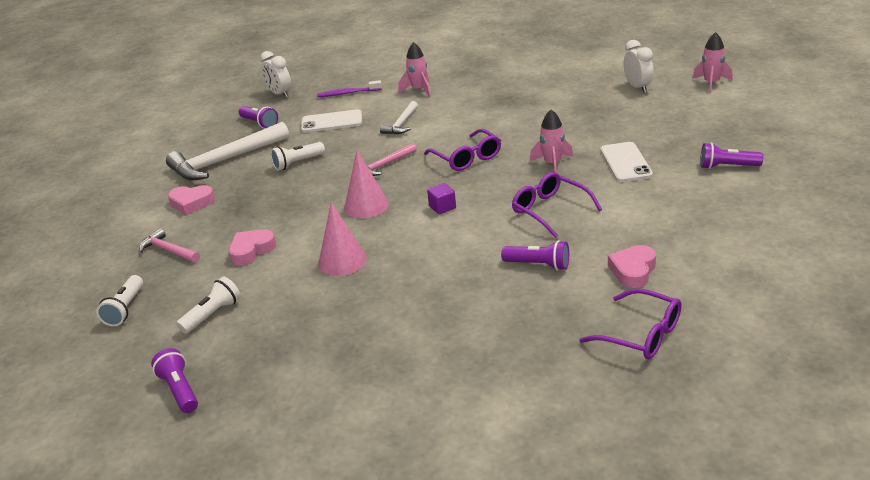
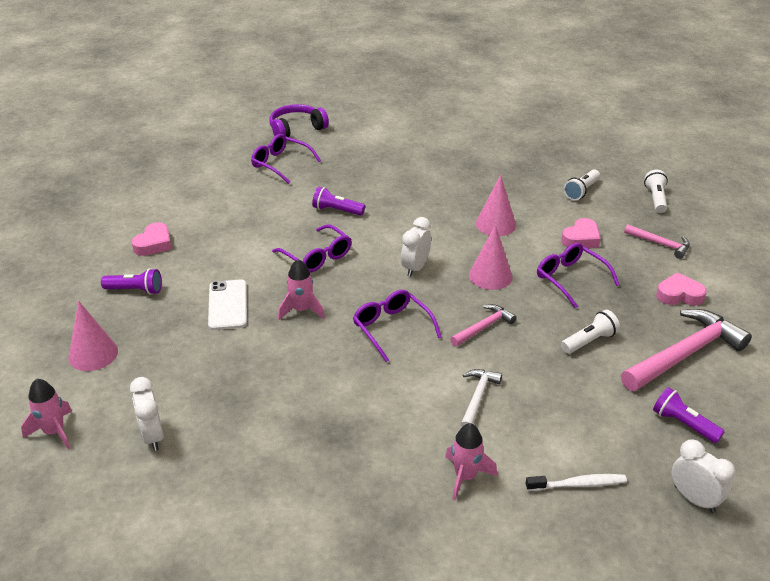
camera: 175 degrees right, 5 degrees up
(179, 390) = (573, 151): purple flashlight -> none
(225, 161) = (684, 354): white hammer -> pink hammer
(286, 209) = (570, 279): none -> purple glasses
(331, 122) = (577, 414): white phone -> none
(348, 93) = (578, 484): purple toothbrush -> white toothbrush
(442, 207) = (415, 268): purple cube -> white clock
(633, 270) = (268, 202): pink heart -> pink heart (154, 244)
(644, 415) = (296, 129): none -> purple headphones
(724, 122) = (93, 354): none -> pink cone

